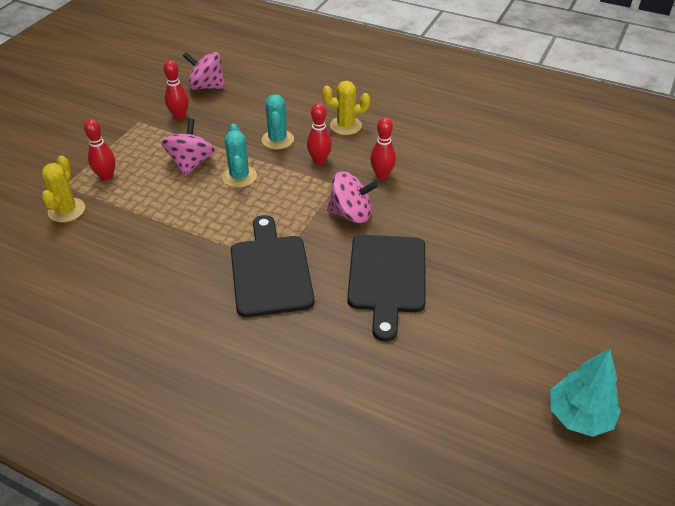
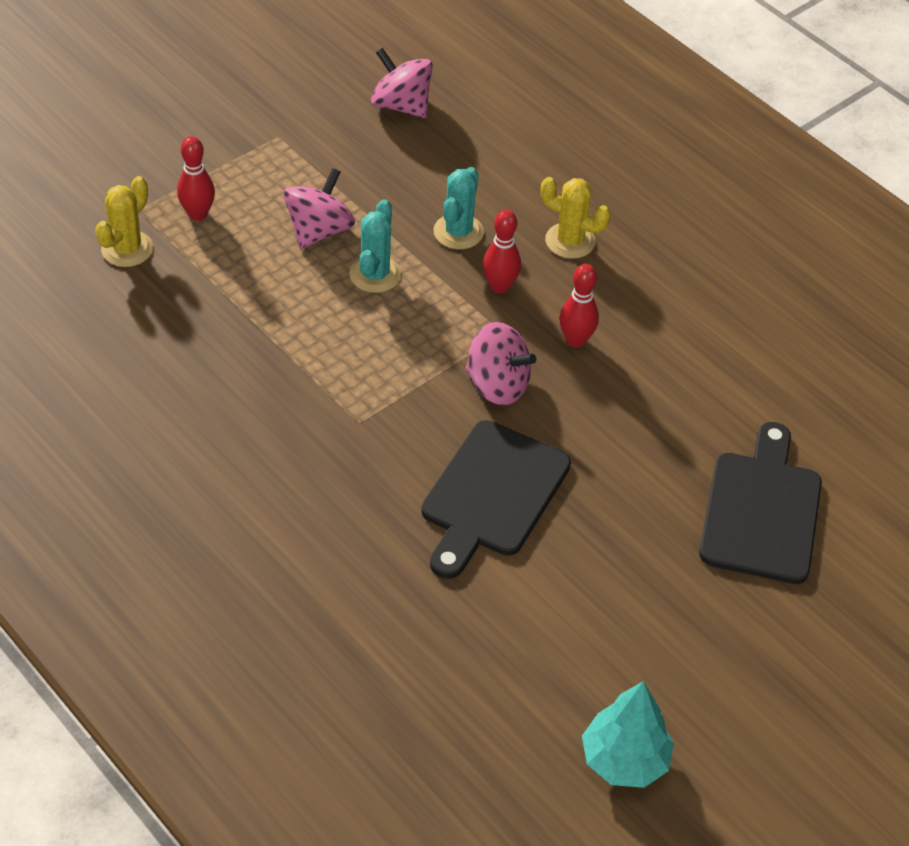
camera: 20 degrees right, 5 degrees up
(179, 116) = (339, 145): red bowling pin -> none
(270, 271) = (346, 430): black cutting board -> black cutting board (762, 511)

